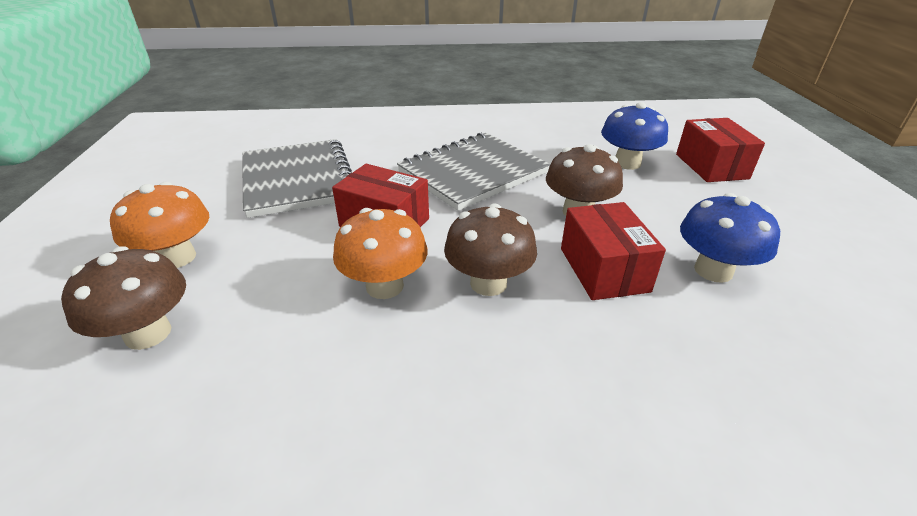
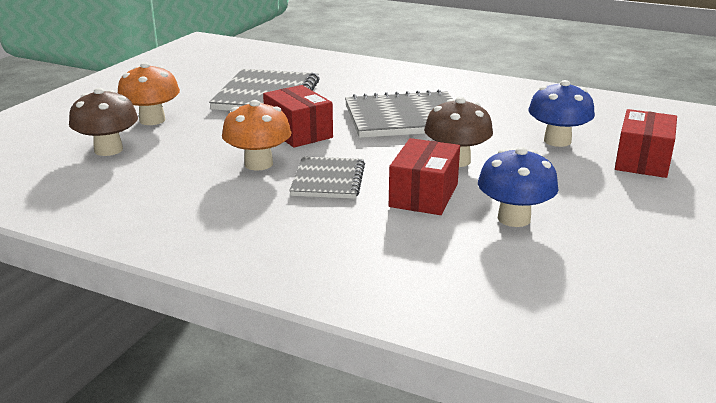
camera: 30 degrees right, 10 degrees down
(488, 283) = (328, 180): brown mushroom -> grey notebook

